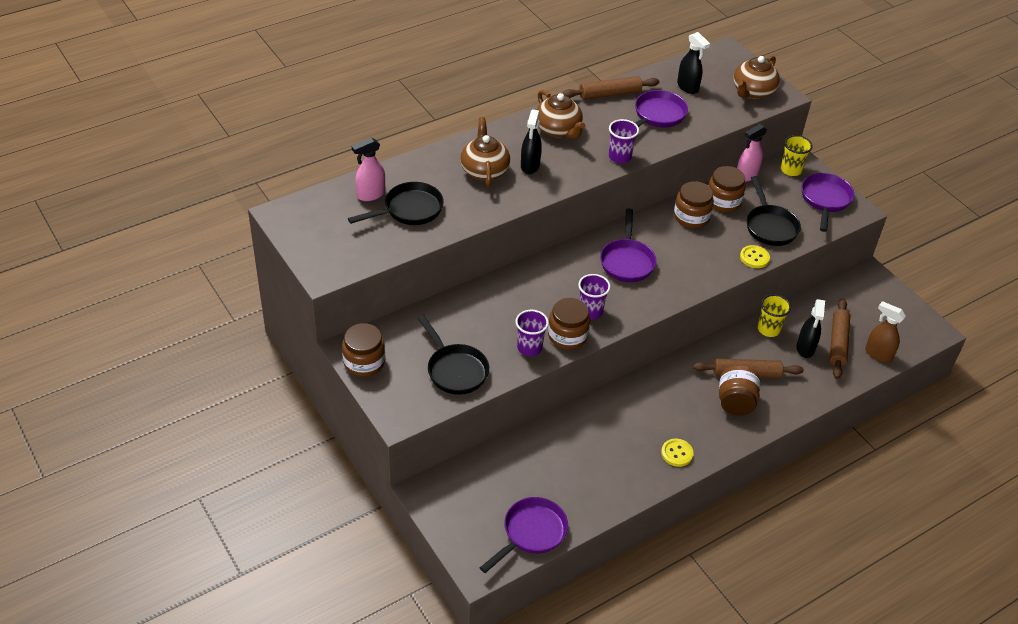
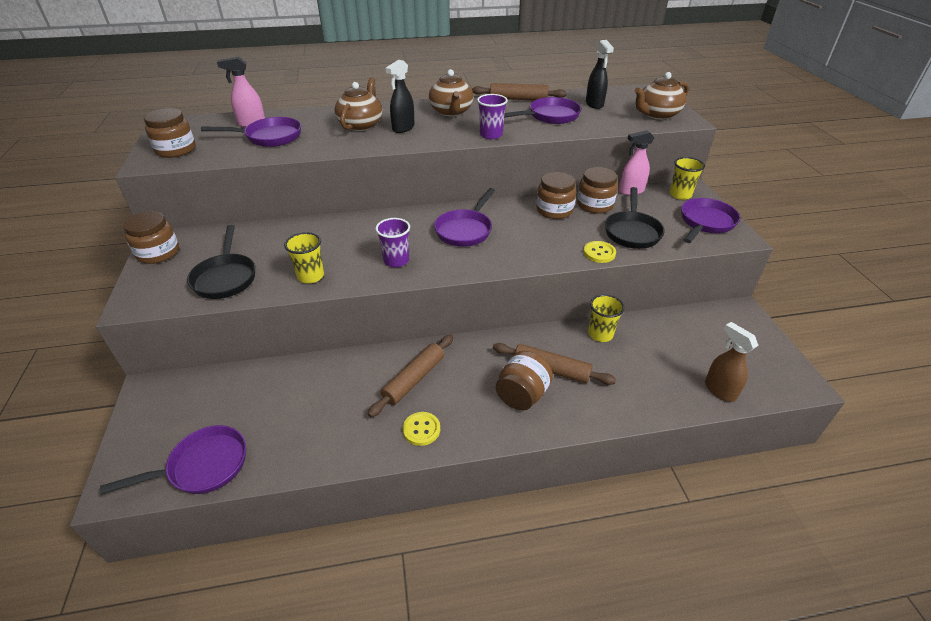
camera: 25 degrees right, 5 degrees down
(409, 210) = (269, 137): black pan -> purple pan
(529, 348) = (310, 276): purple cup -> yellow cup
(567, 336) = (356, 275): brown jar -> brown jar (176, 150)
(805, 348) = (632, 362): black spray bottle -> none
(838, 343) = (674, 366): brown rolling pin -> brown rolling pin (414, 379)

